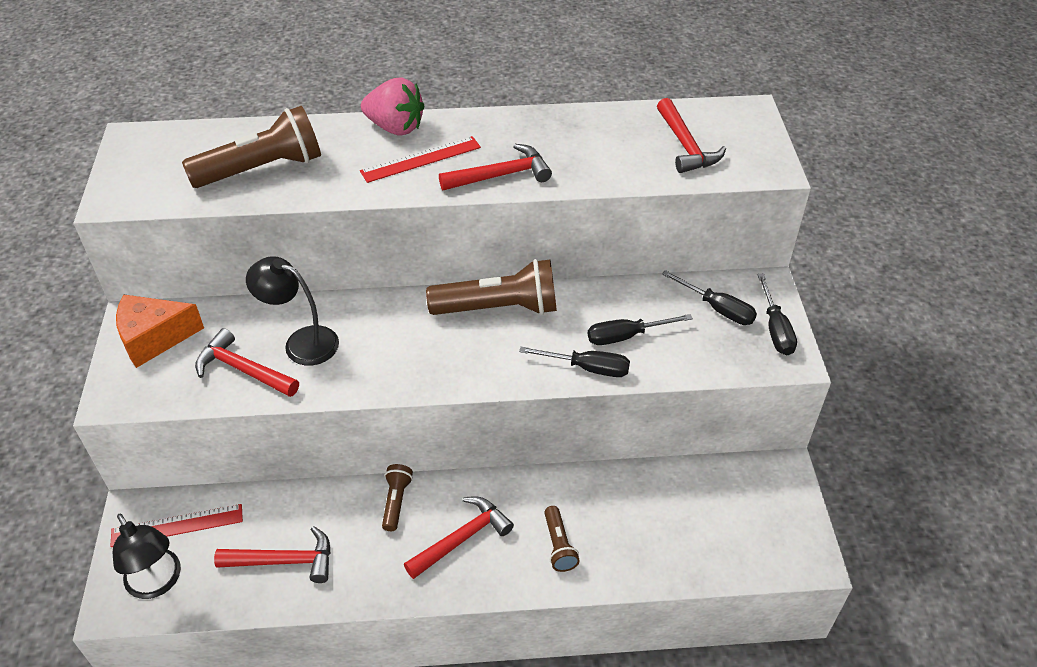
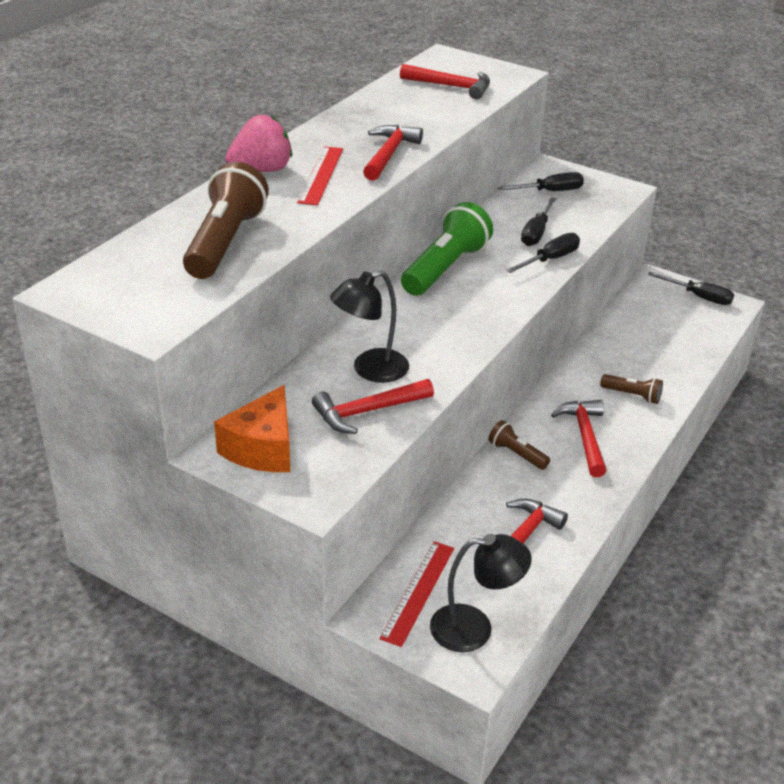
camera: 55 degrees left, 10 degrees down
(498, 308) = (445, 268): brown flashlight -> green flashlight
(775, 329) = (592, 182): black screwdriver -> black screwdriver (699, 297)

